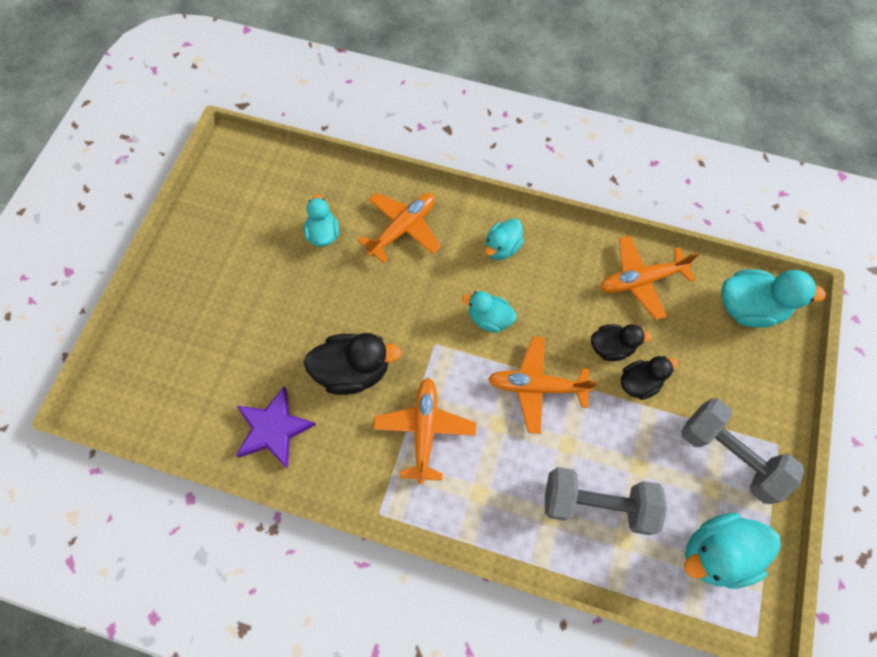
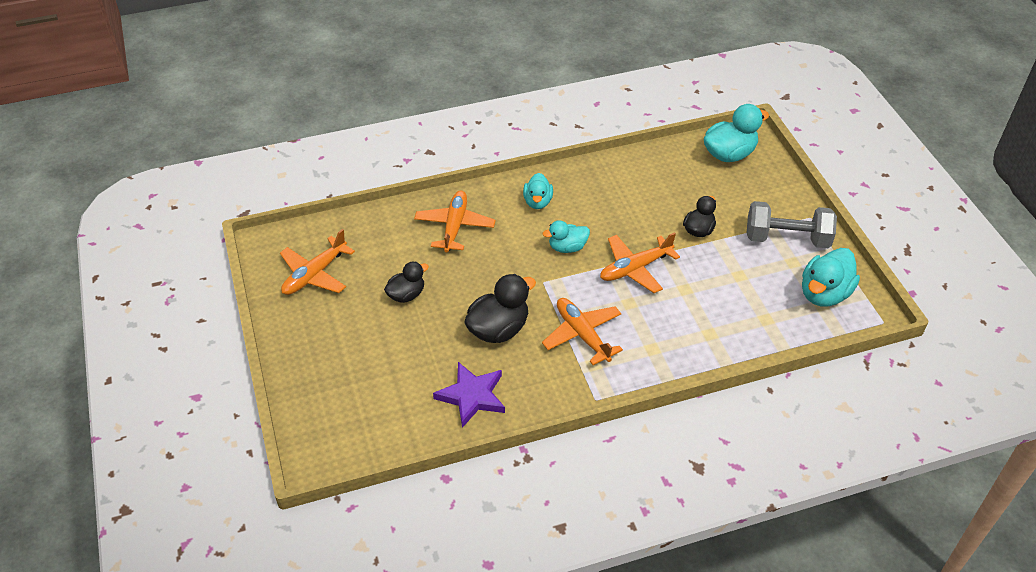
camera: 35 degrees left, 20 degrees down
(323, 234) = (396, 260): turquoise duck -> none
(596, 503) = (731, 310): grey dumbbell -> none
(611, 347) = (663, 220): black duck -> black duck (406, 295)
(641, 280) = (649, 173): orange plane -> orange plane (315, 274)

